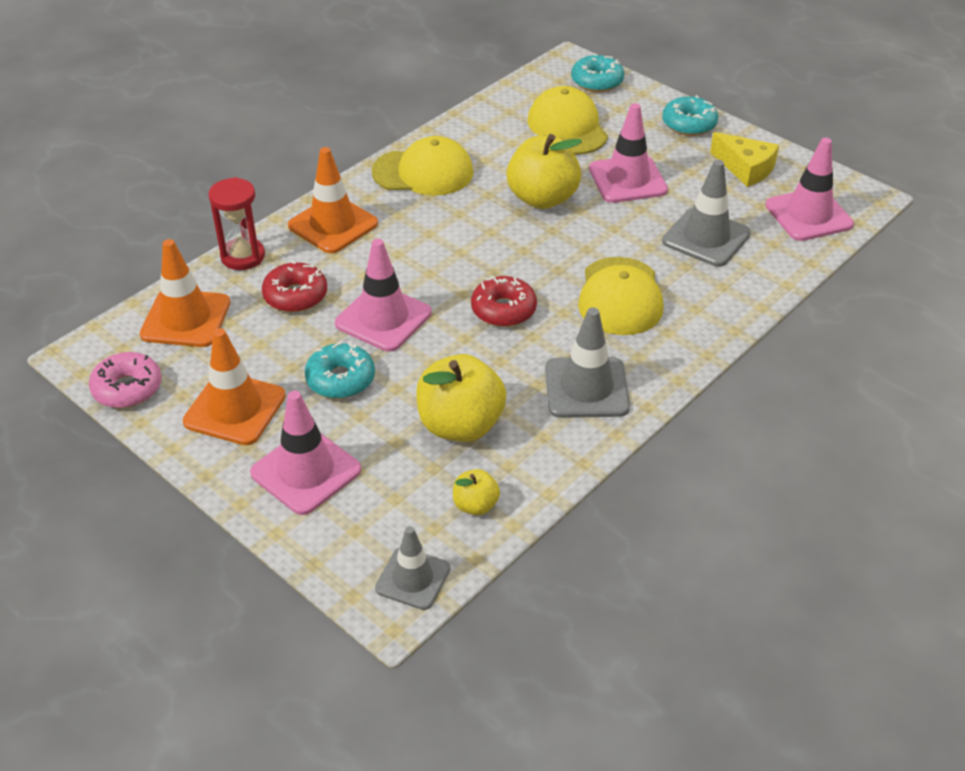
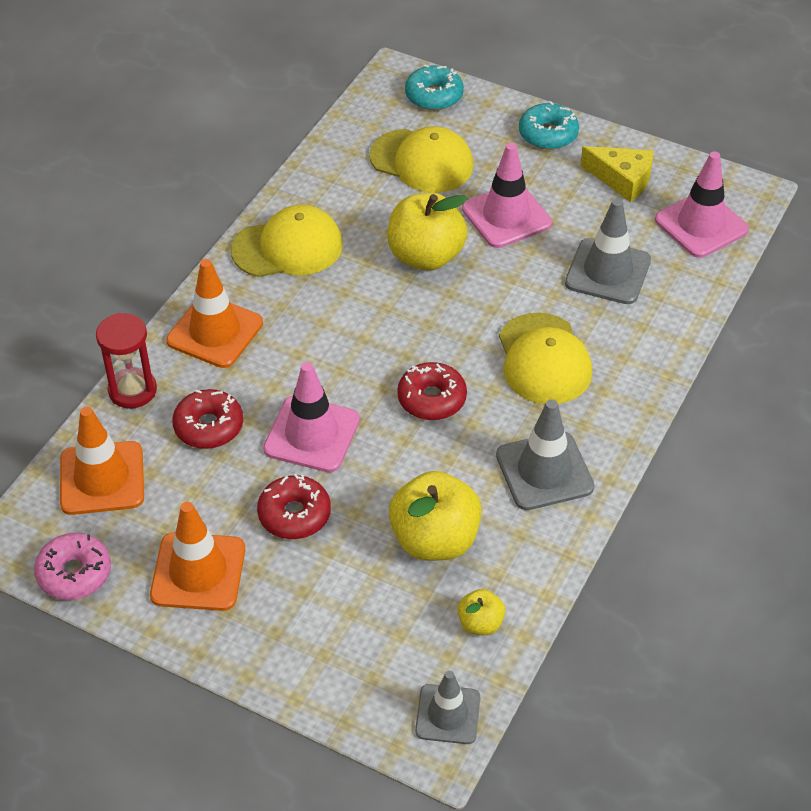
camera: 15 degrees left, 5 degrees up
(306, 471) = (299, 625): pink traffic cone -> none
(340, 379) = (294, 514): turquoise donut -> red donut
(567, 127) = (422, 161): yellow cap -> yellow cap turned 150 degrees clockwise

